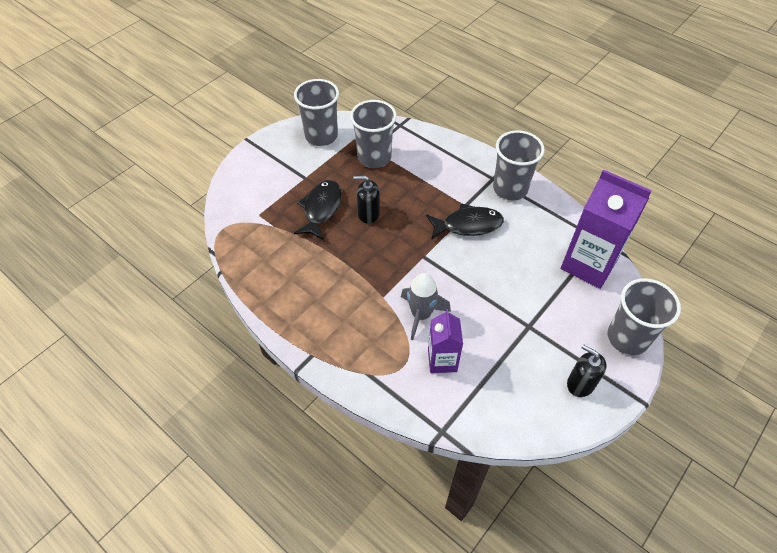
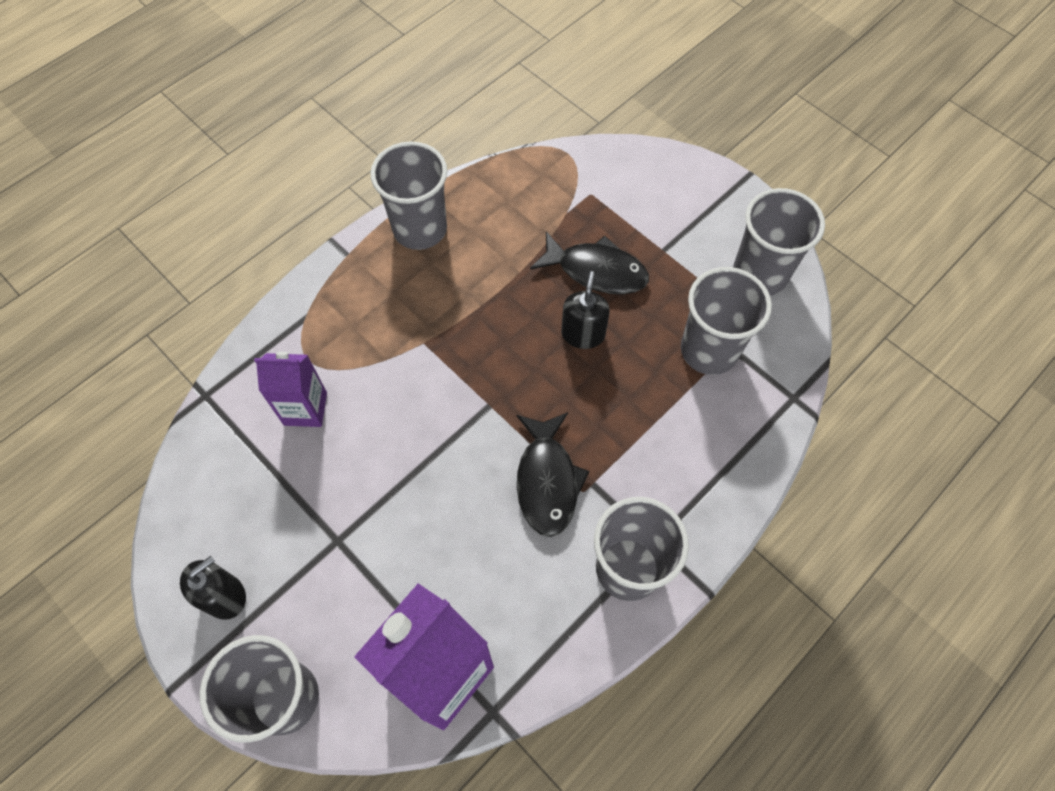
camera: 95 degrees right, 10 degrees up
(288, 310) = (420, 229): none -> grey cup
(421, 315) = (384, 389): grey rocket -> none

